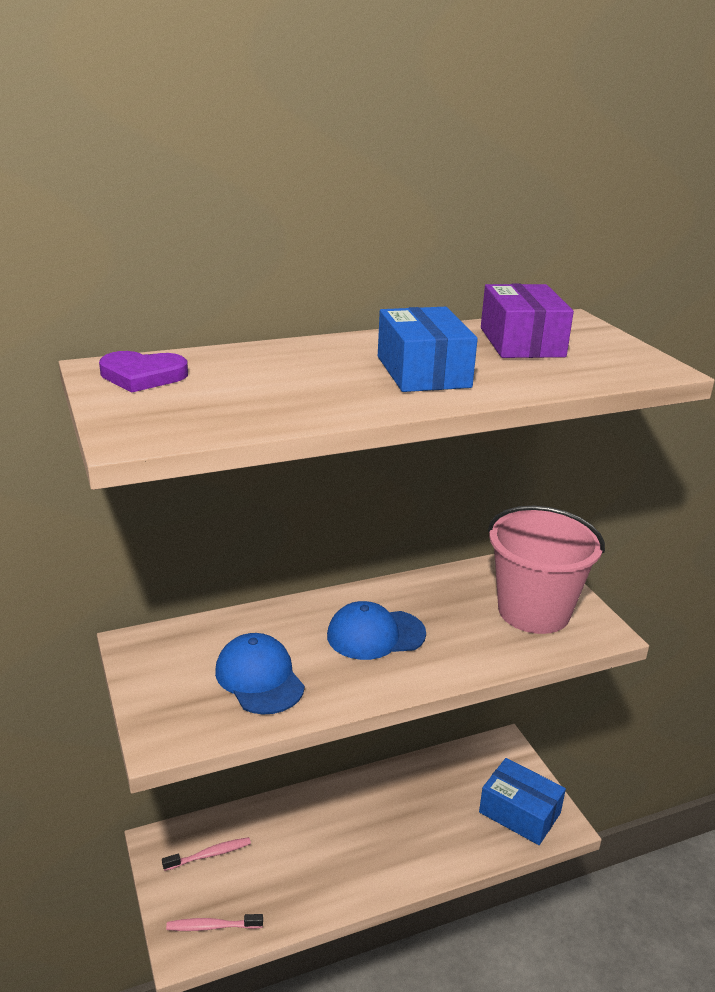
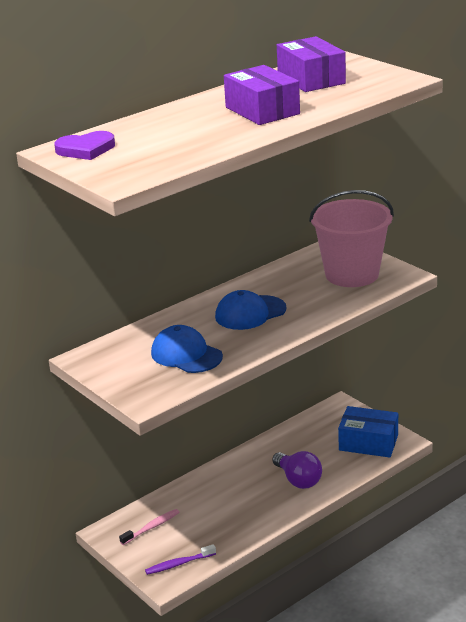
camera: 15 degrees left, 0 degrees up
(212, 926) = (178, 564): pink toothbrush -> purple toothbrush
(412, 842) = (298, 480): none -> purple light bulb
(423, 372) = (262, 110): blue box -> purple box

